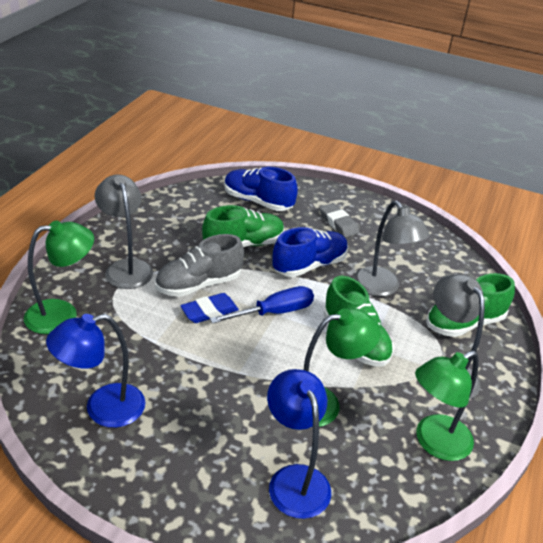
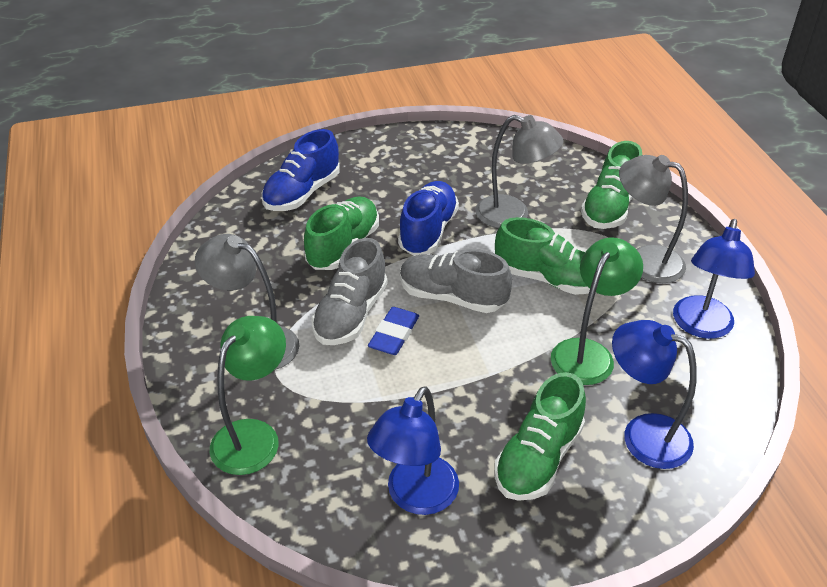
camera: 35 degrees left, 5 degrees up
(204, 441) = (538, 458): none -> green shoe
(258, 201) = (302, 193): blue shoe -> blue shoe turned 45 degrees counterclockwise
(274, 312) = (452, 297): blue screwdriver -> grey shoe
(338, 223) = (404, 173): grey eraser -> none
(434, 443) = (701, 327): green lamp -> blue lamp

